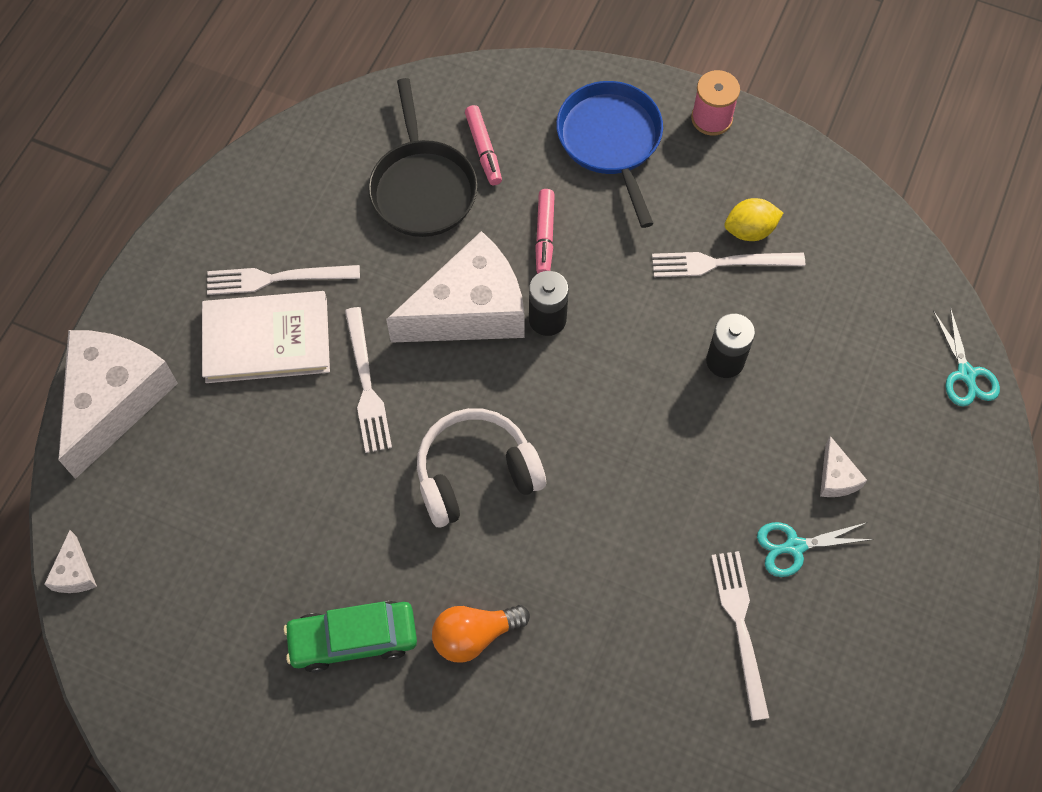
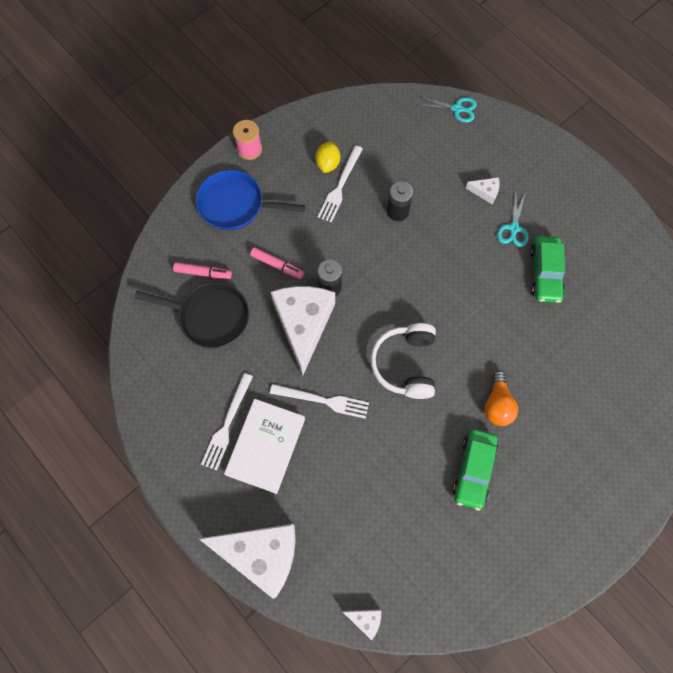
camera: 65 degrees left, 5 degrees up
(114, 400) = (261, 554): white cheese -> white cheese turned 150 degrees clockwise
(740, 627) = (545, 273): white fork -> green car

